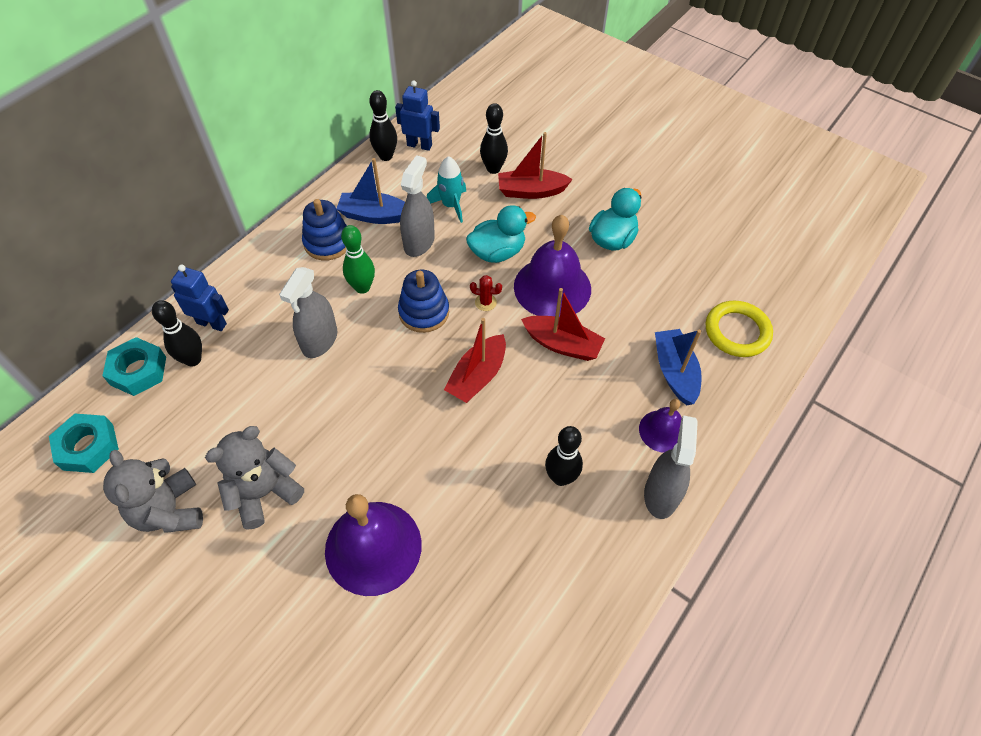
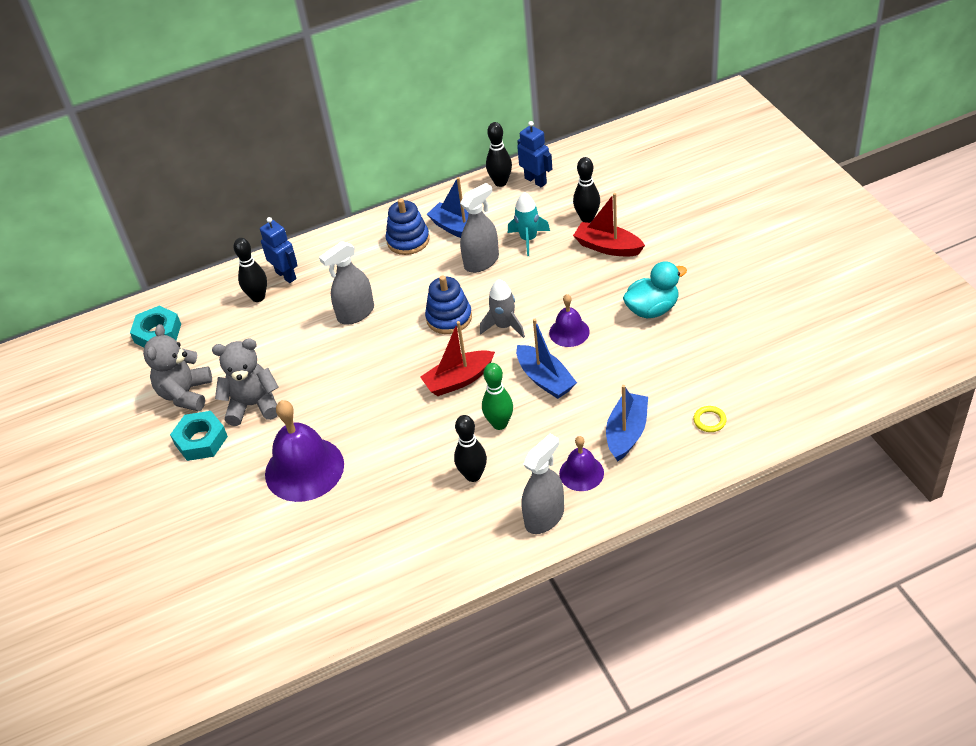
camera: 35 degrees right, 10 degrees down
(138, 371) = (217, 293): turquoise nut -> turquoise nut (201, 440)
(362, 287) = (413, 283): green bowling pin -> green bowling pin (499, 424)
(485, 302) = (504, 326): red cactus -> grey rocket
(497, 252) = (542, 289): turquoise duck -> none
(552, 287) = (569, 332): purple bell -> purple bell, size x0.54
(562, 344) = (545, 379): red boat -> blue boat
(737, 331) = (709, 420): yellow ring -> yellow ring, size x0.49

